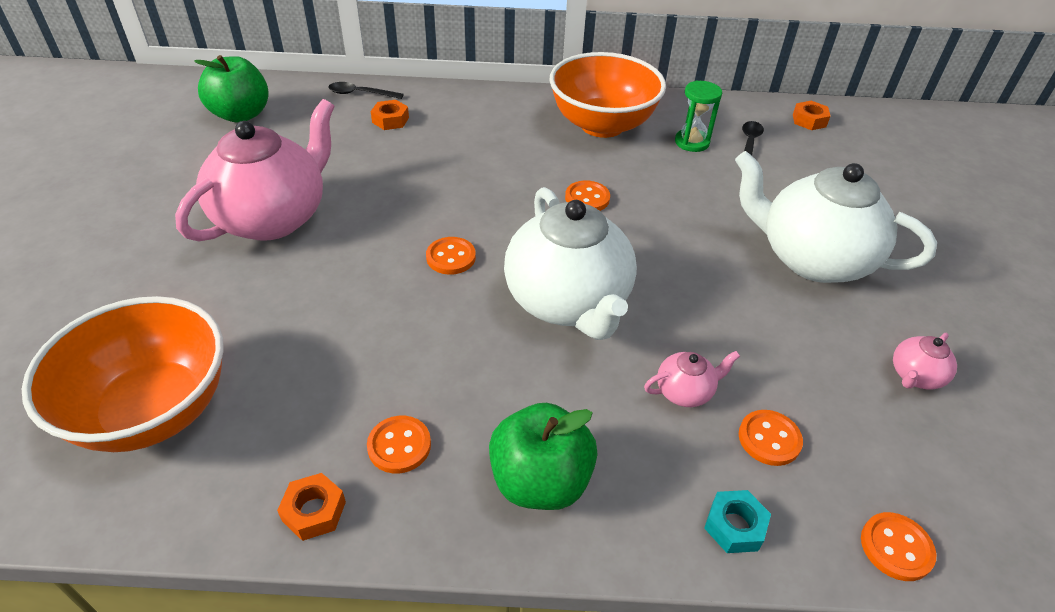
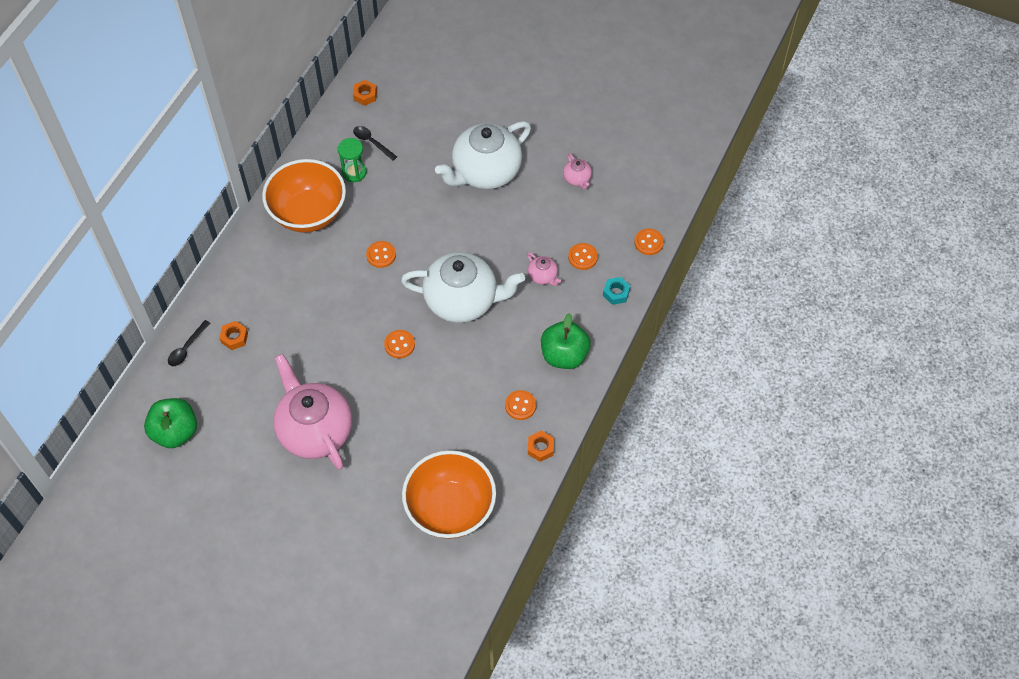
camera: 65 degrees left, 15 degrees up
(685, 391) = (543, 276): pink teapot -> pink teapot turned 135 degrees clockwise

